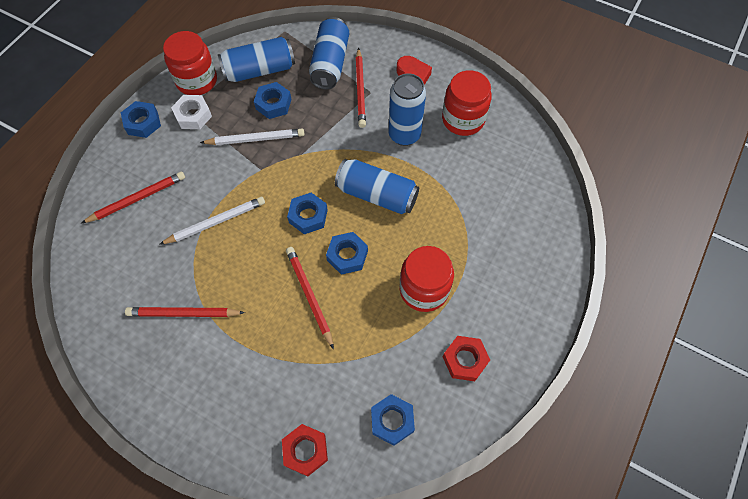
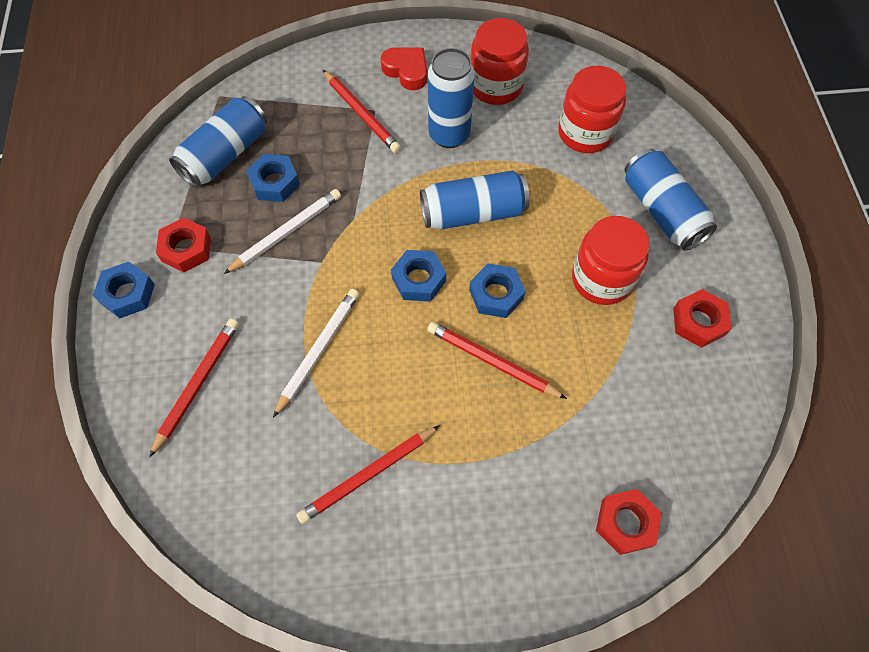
camera: 35 degrees left, 0 degrees up
(193, 115) = (186, 249): white nut -> red nut
(197, 81) = (156, 207): red jar -> red jar (585, 133)
(330, 63) = (303, 103): blue can -> blue can (662, 211)
(392, 421) = (682, 429): blue nut -> none

